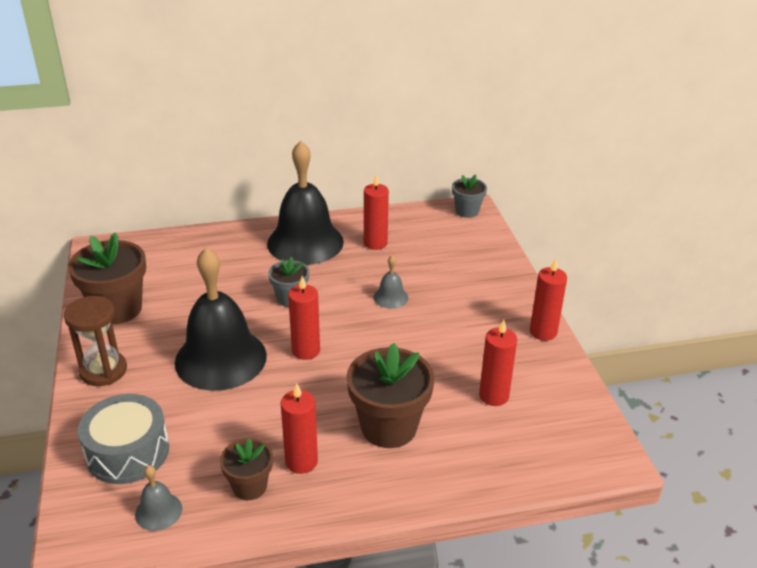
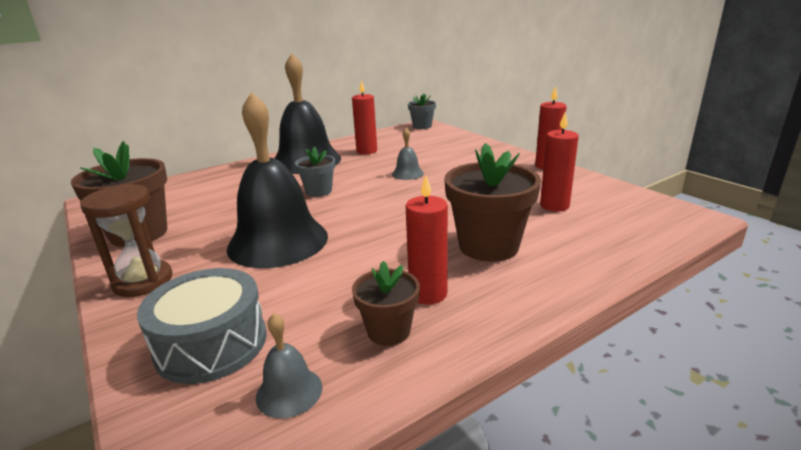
camera: 20 degrees left, 10 degrees down
(306, 351) = (361, 217): red candle -> none

